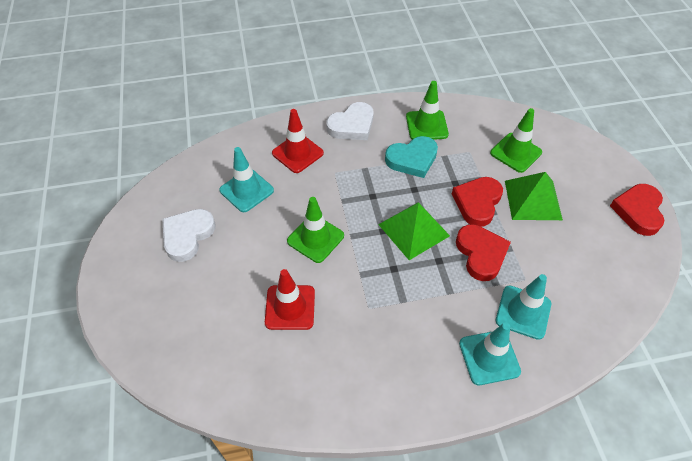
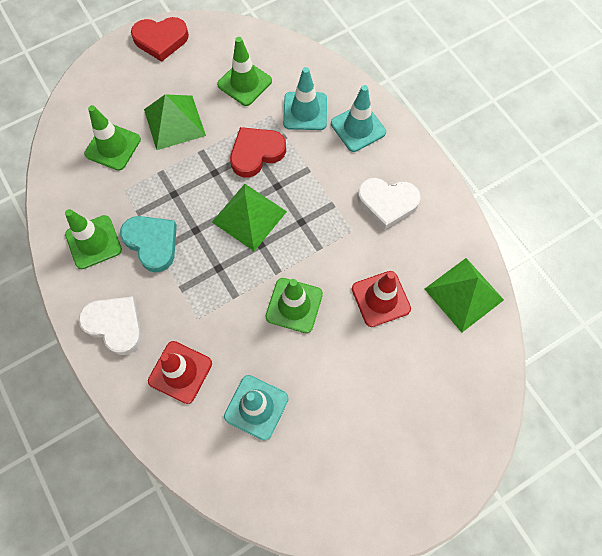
camera: 110 degrees left, 15 degrees up
(187, 236) = (342, 443): white heart -> white heart (387, 203)
(259, 385) = (464, 294): none -> green pyramid
(477, 203) = (194, 168): red heart -> none
(571, 267) = (244, 83): none -> green traffic cone

